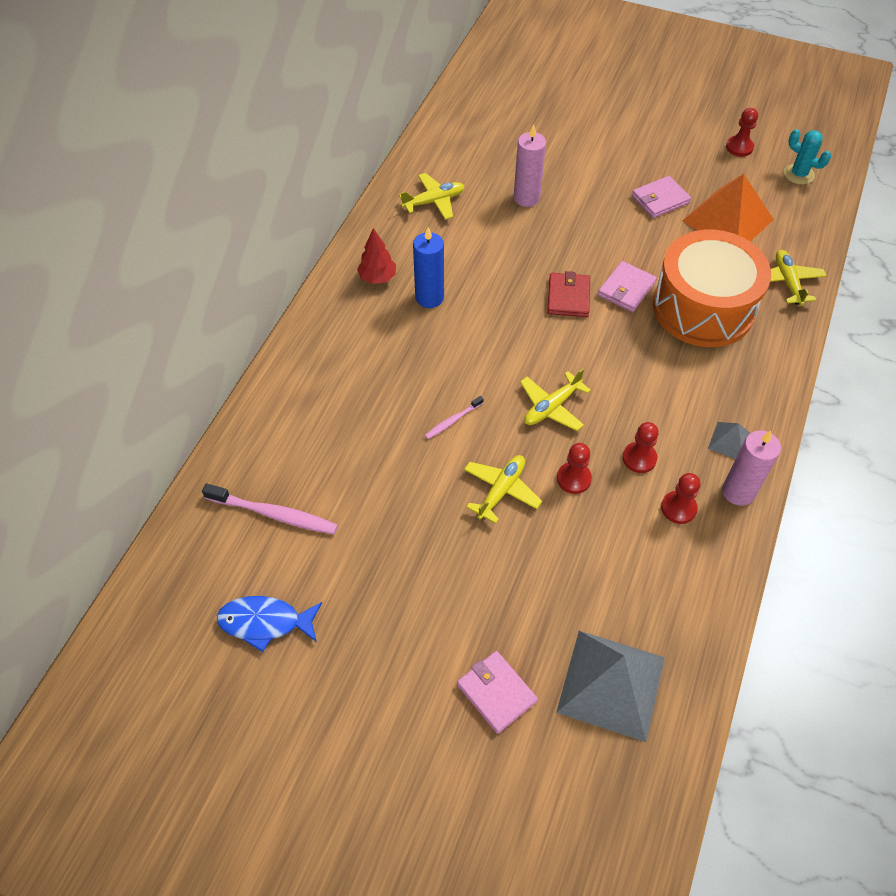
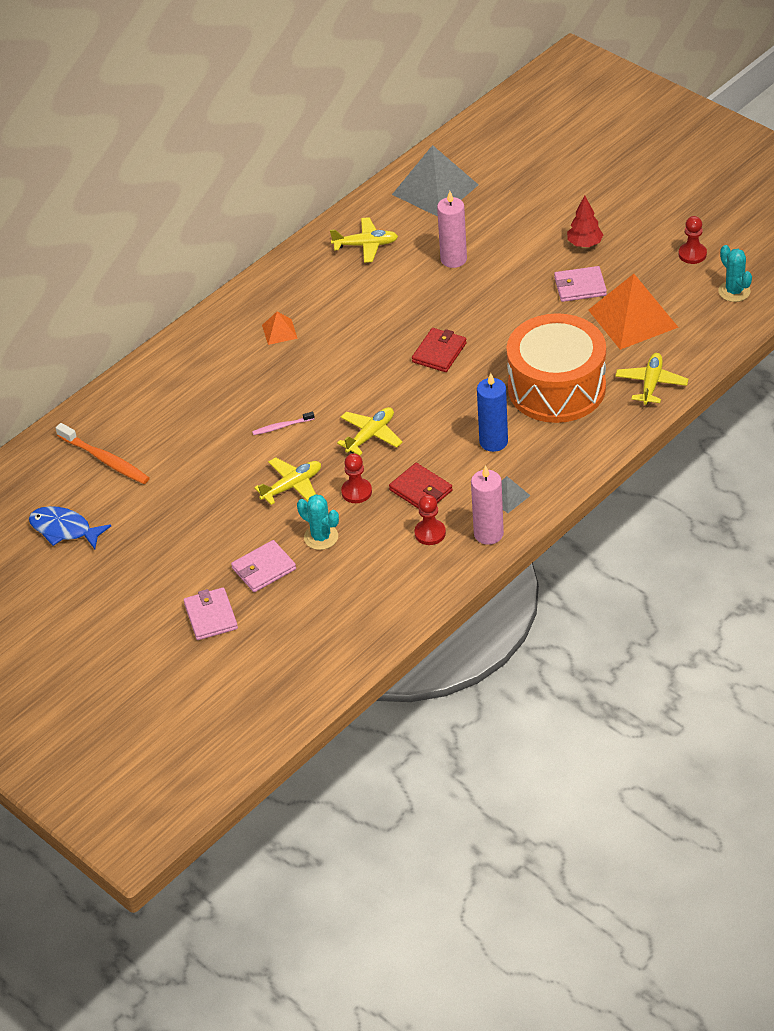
camera: 25 degrees right, 10 degrees down
(274, 514) = (105, 460): pink toothbrush -> orange toothbrush
(377, 278) = (280, 300): red tree -> red tree (585, 244)
(394, 312) = (279, 331): none -> orange pyramid
(429, 297) = (316, 326): blue candle -> blue candle (493, 441)
(551, 407) = (370, 435): yellow plane -> yellow plane turned 150 degrees clockwise
(566, 547) = (321, 537): none -> turquoise cactus
(611, 684) = (300, 633): grey pyramid -> grey pyramid (435, 189)
(626, 289) = (496, 357): pink wallet -> pink wallet (264, 569)
(639, 458) = (421, 490): red pawn -> red wallet

